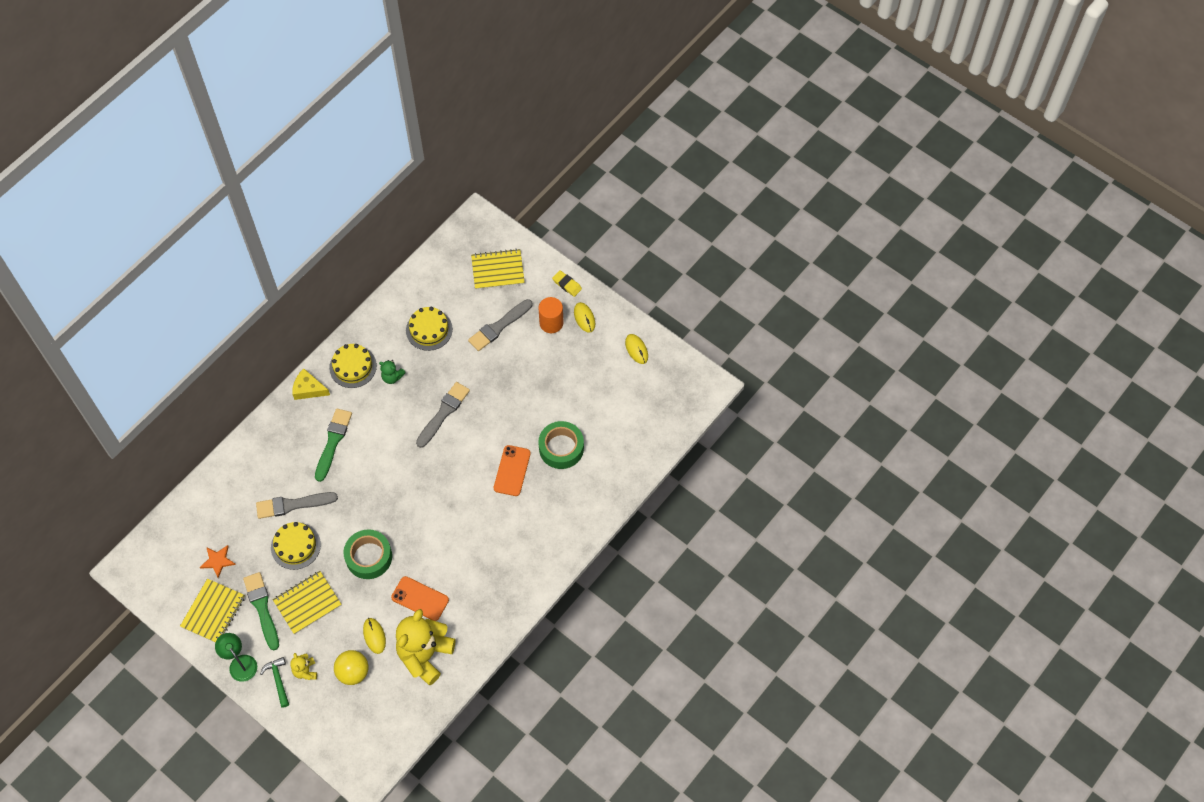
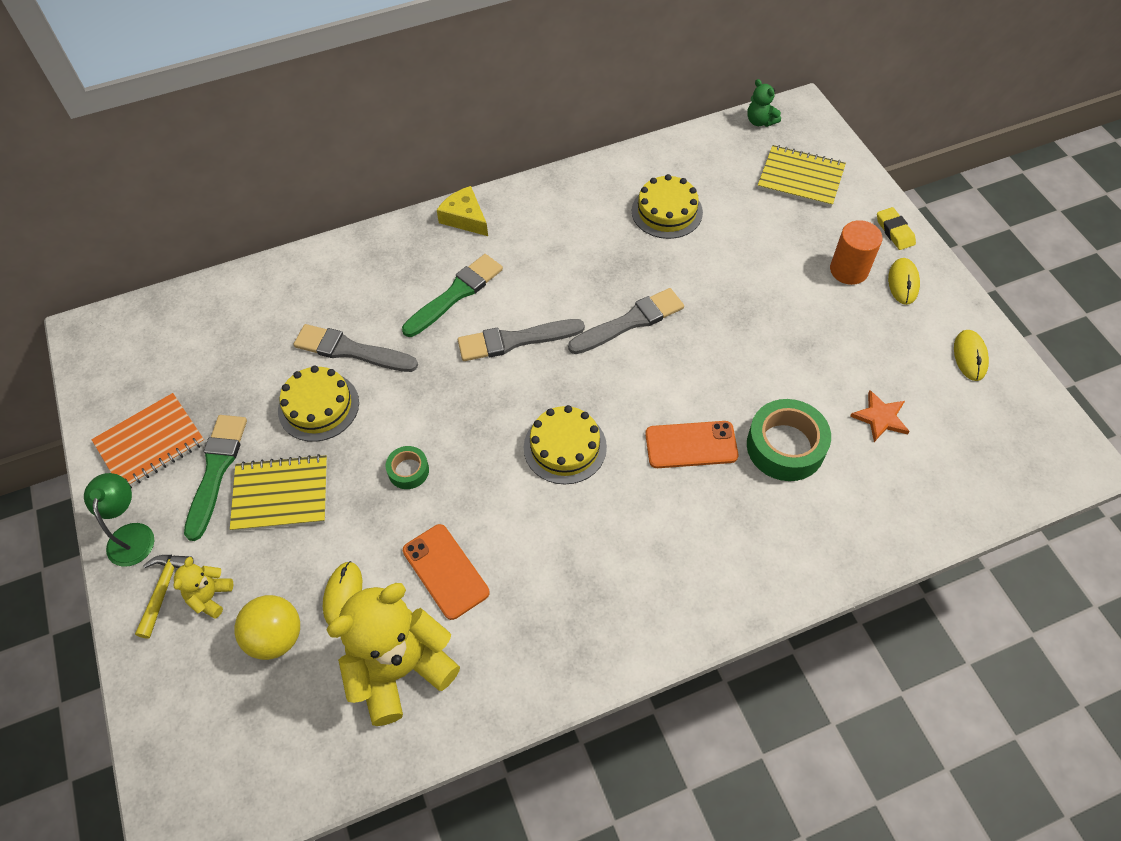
camera: 30 degrees right, 5 degrees down
(213, 612) = (150, 443): yellow notebook -> orange notebook
(218, 561) = (205, 378): orange star -> orange star (880, 418)
(278, 680) = (163, 590): green hammer -> yellow hammer
(353, 366) = (538, 215): yellow cake -> yellow cake (565, 447)
(369, 557) = (408, 471): green tape -> green tape, size x0.52
(392, 377) = (584, 248): green teddy bear -> green teddy bear (760, 121)
(499, 327) = (768, 245): grey brush -> grey brush (515, 340)
(512, 470) = (691, 445): orange phone -> orange phone turned 45 degrees clockwise

